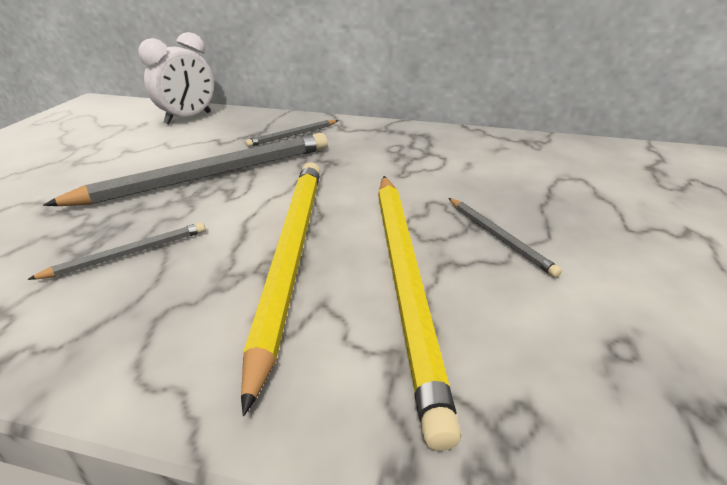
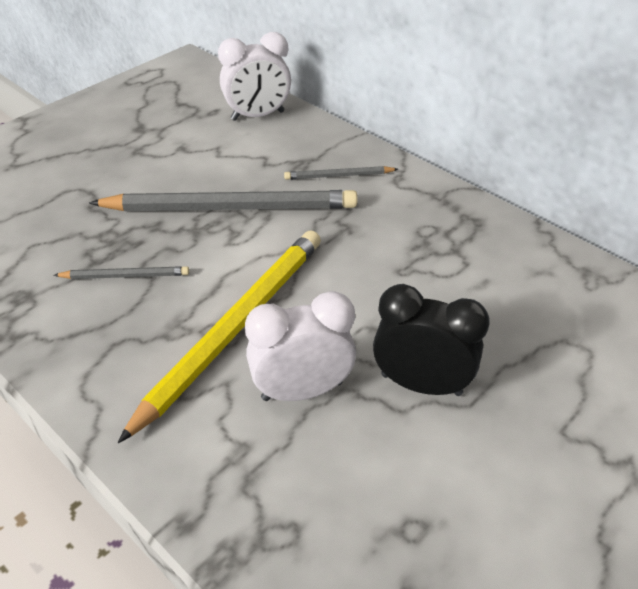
camera: 30 degrees right, 10 degrees up
(405, 280) = (302, 390): yellow pencil -> white clock
(499, 237) = (421, 384): grey pencil -> black clock

